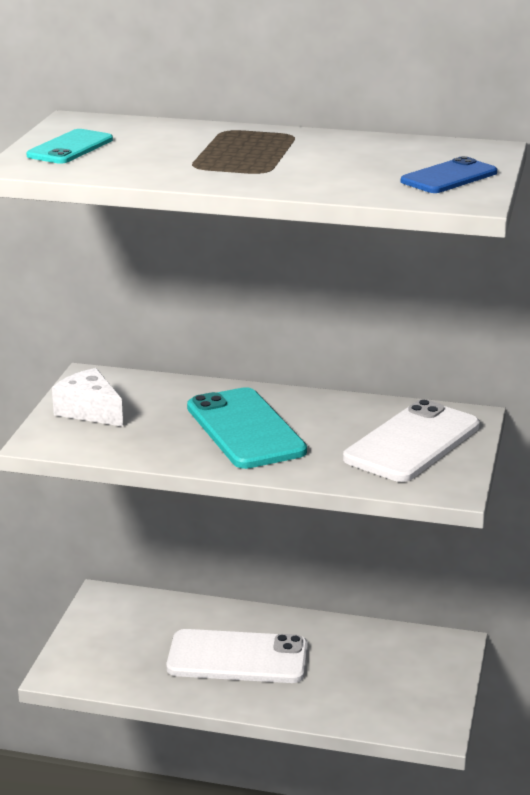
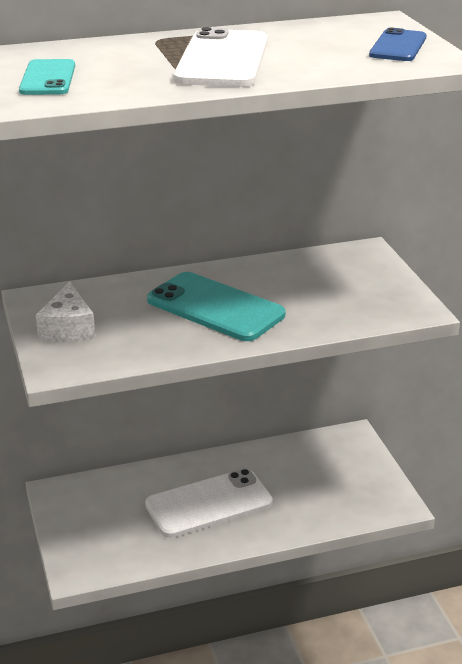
camera: 30 degrees left, 5 degrees up
(89, 411) = (68, 329): white cheese -> white cheese turned 105 degrees counterclockwise
(412, 442) = (351, 282): white phone -> white phone (222, 60)

